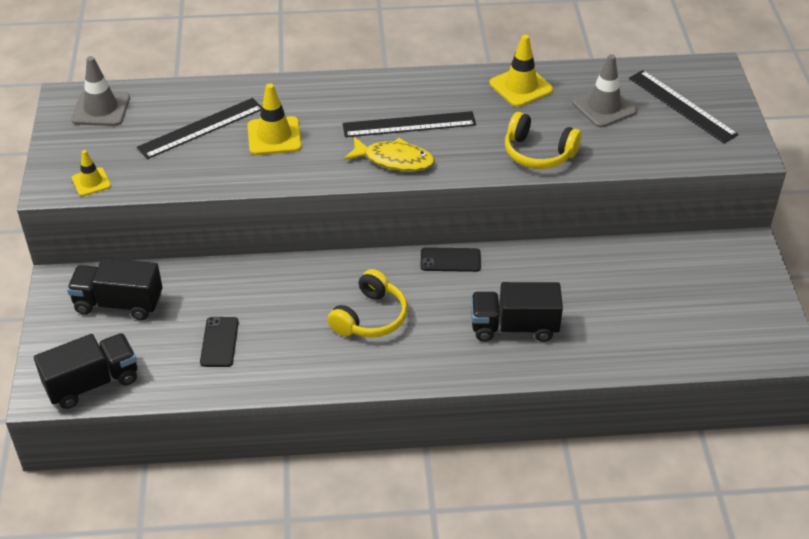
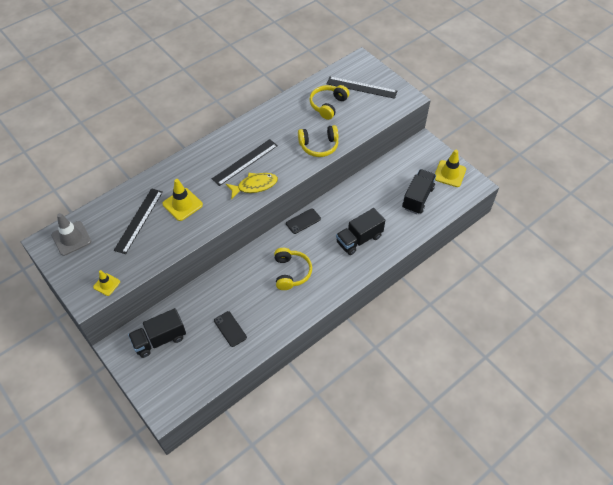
camera: 35 degrees left, 10 degrees up
(92, 383) = (185, 390): black truck -> black truck (417, 198)
(521, 87) = (281, 113): yellow traffic cone -> yellow traffic cone (449, 174)
(604, 107) = (328, 105): grey traffic cone -> yellow headphones

